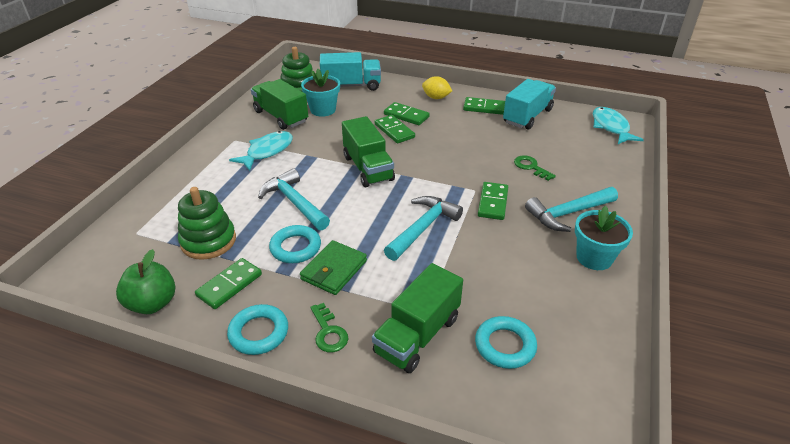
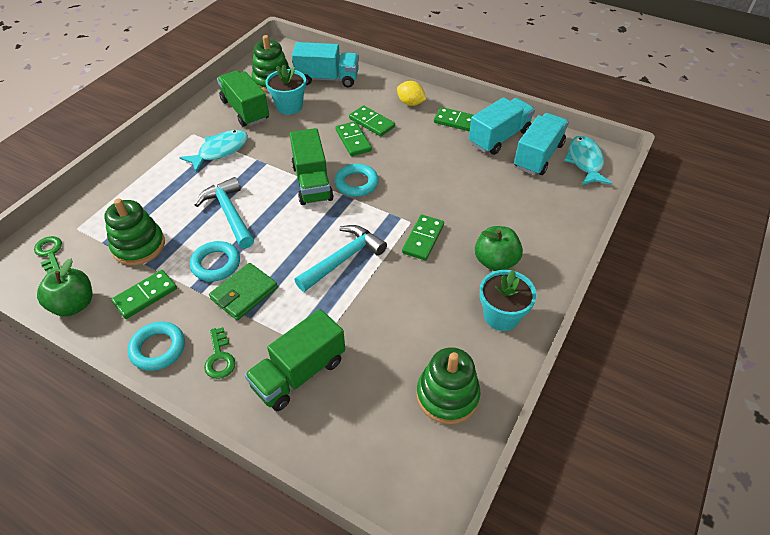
camera: 10 degrees right, 10 degrees up
(505, 345) = (376, 397): turquoise ring -> turquoise ring (356, 183)
(531, 167) = (478, 201): green key -> green key (50, 253)
(568, 127) = (538, 156): none -> turquoise truck
(568, 213) = (495, 261): turquoise hammer -> green apple
(574, 334) = (447, 395): none -> green stacking toy

